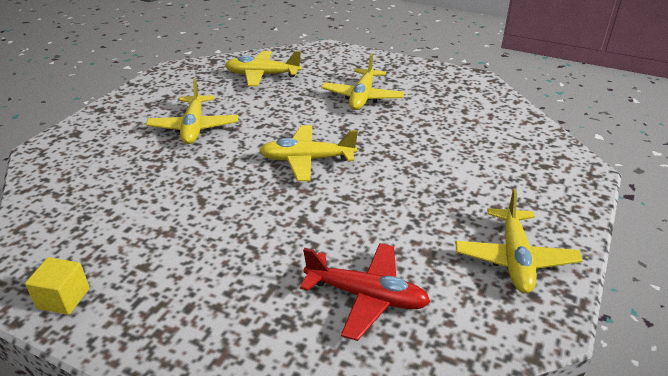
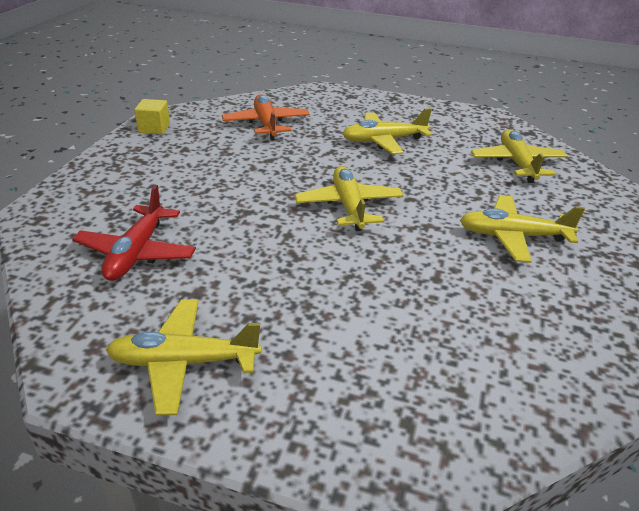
camera: 80 degrees right, 0 degrees up
(113, 197) = (266, 124): none -> orange plane

